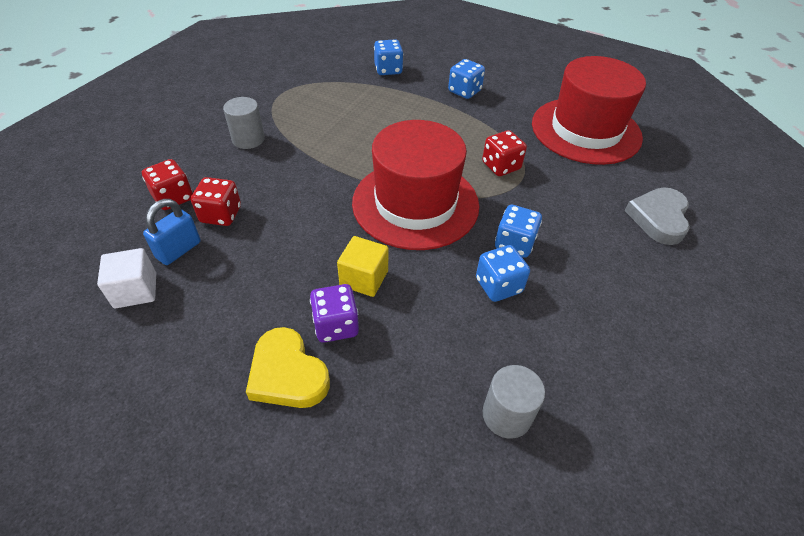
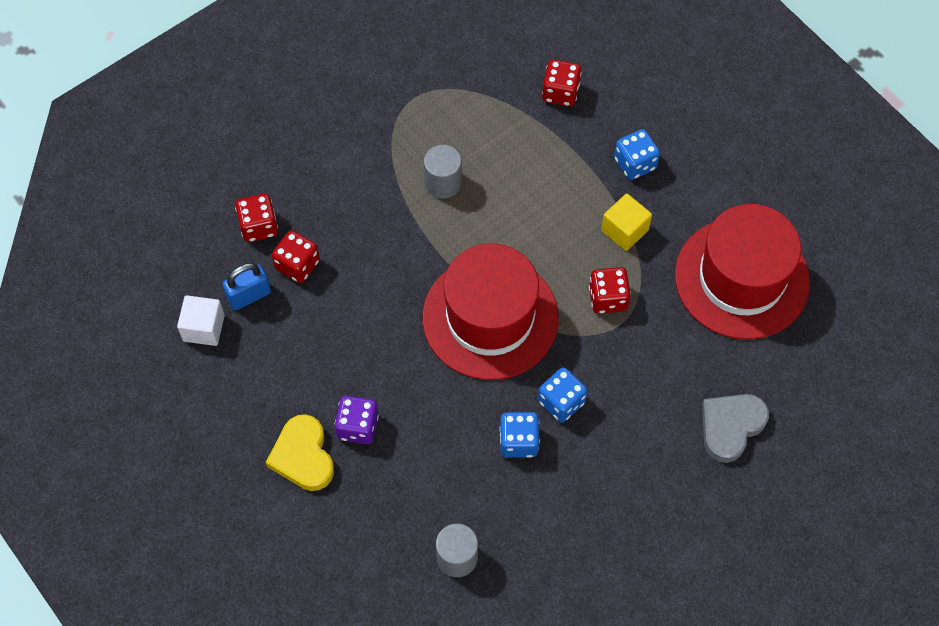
camera: 25 degrees right, 15 degrees up
(248, 139) = (355, 165): grey cylinder -> grey cylinder (443, 183)
(364, 278) = (401, 388): yellow cube -> yellow cube (624, 230)
(388, 70) = (560, 92): blue dice -> red dice

